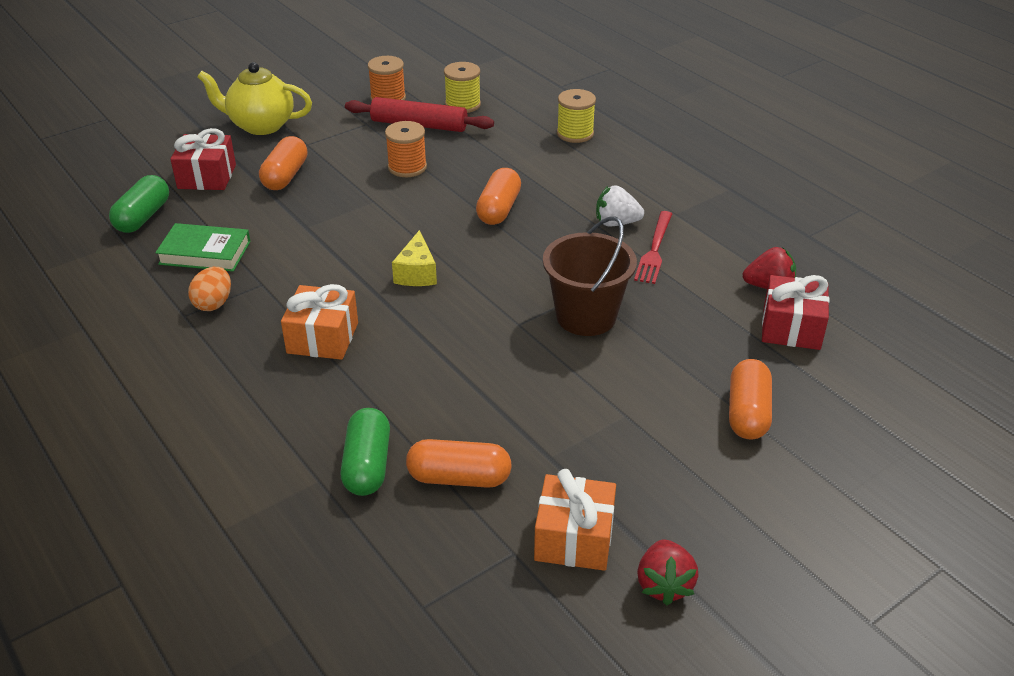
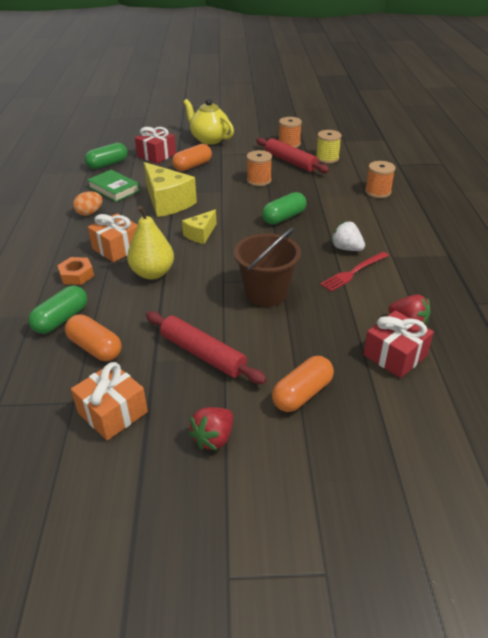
camera: 35 degrees right, 0 degrees up
(311, 399) = (76, 275): none -> orange nut
(314, 244) = (167, 202): none -> yellow cheese
(416, 351) = (153, 273): none -> yellow pear
(498, 209) = (284, 217): orange capsule -> green capsule
(575, 133) = (378, 192): yellow spool -> orange spool
(596, 422) = (203, 354): none -> red rolling pin
(664, 585) = (128, 469): red strawberry -> red strawberry (213, 438)

